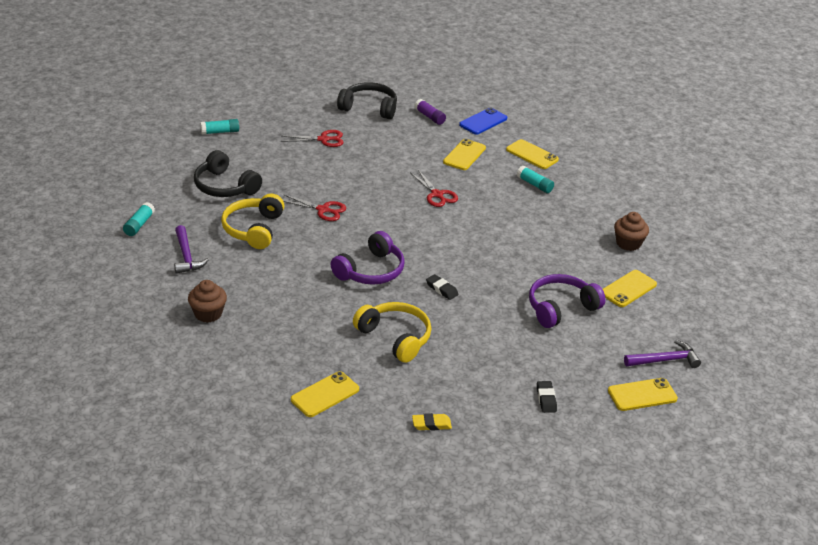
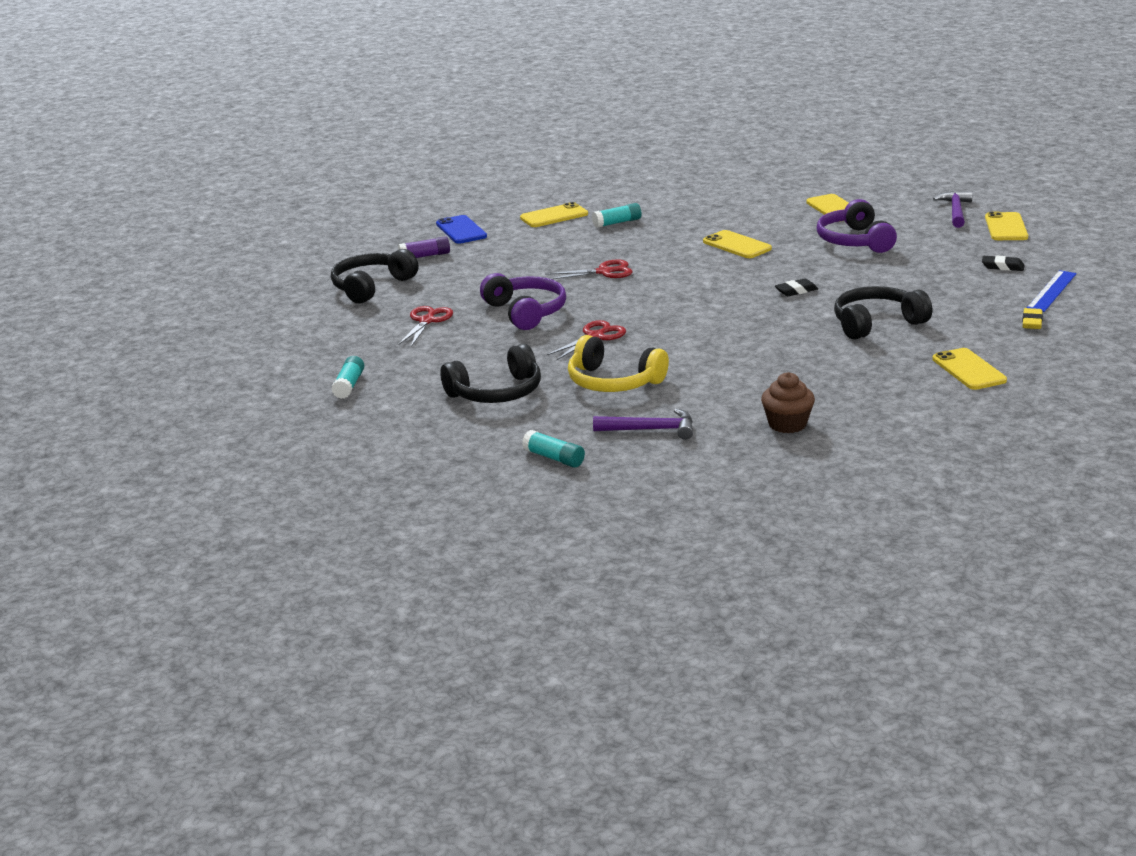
camera: 65 degrees left, 10 degrees down
(371, 271) = (742, 323): purple headphones -> purple headphones (525, 312)
(395, 337) = (877, 323): yellow headphones -> black headphones
(464, 155) = (528, 248): yellow phone -> yellow phone (737, 245)
(505, 433) = (1052, 291): none -> blue ruler
(628, 243) = (755, 198): brown cupcake -> none

